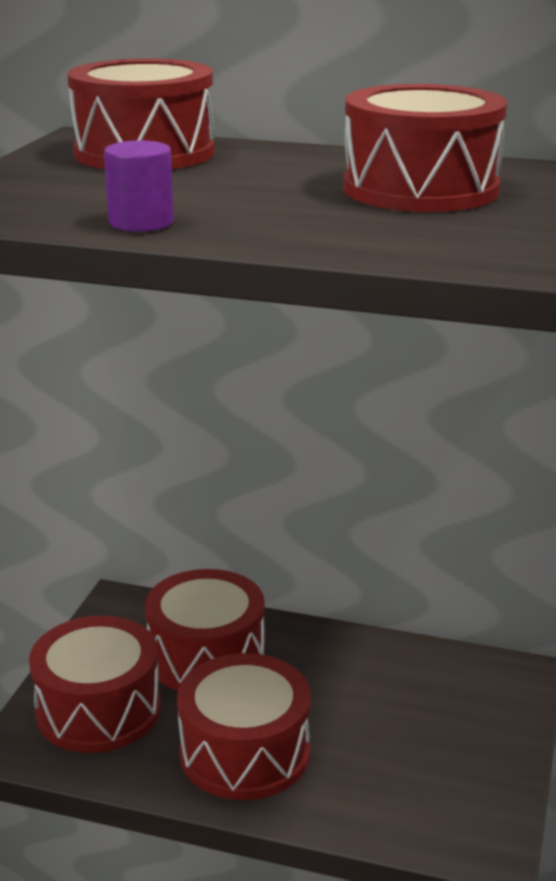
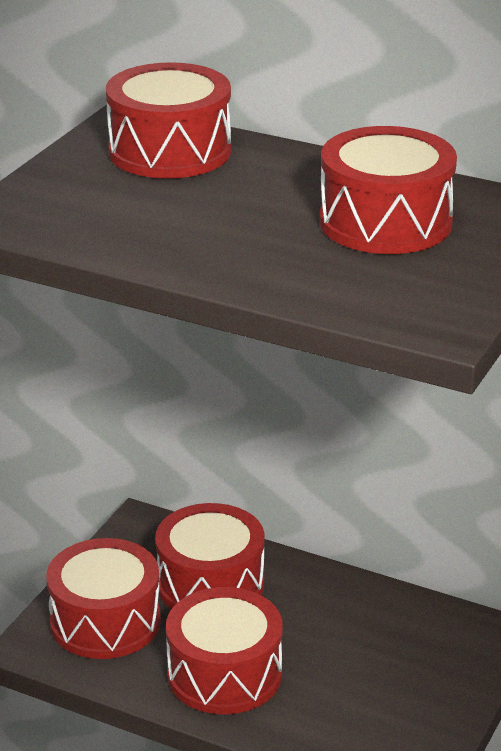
camera: 10 degrees right, 5 degrees up
(141, 222) = (141, 248): purple cylinder -> none

